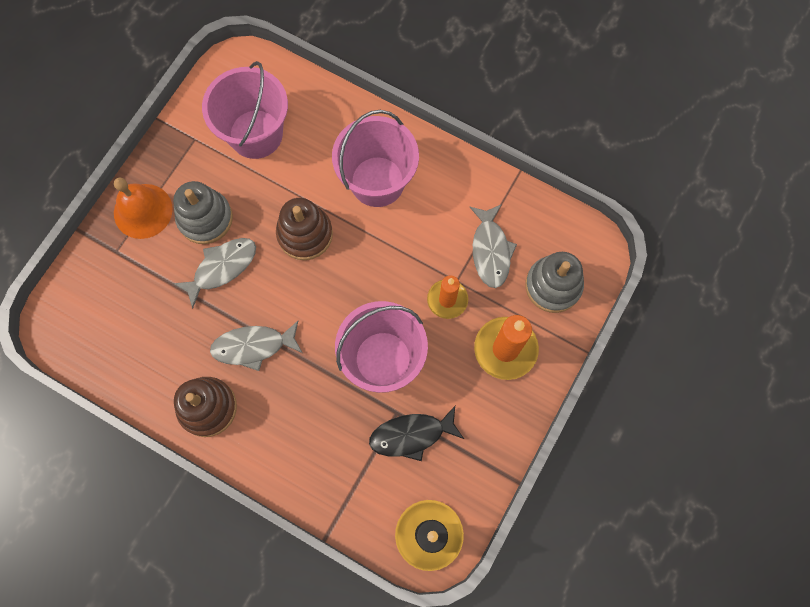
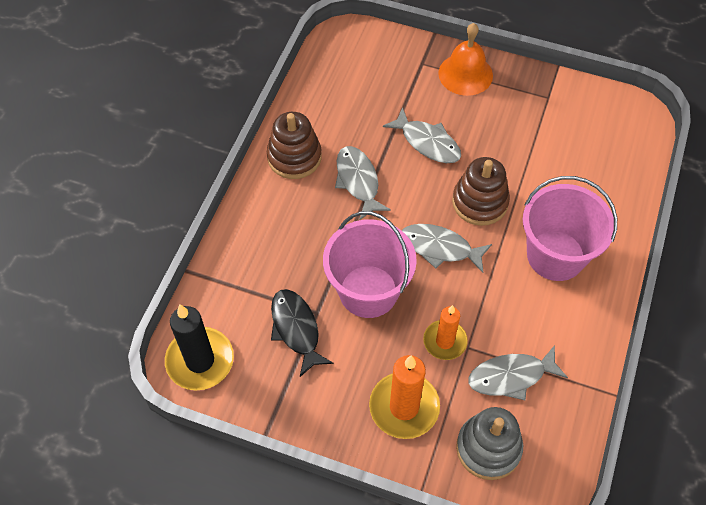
camera: 80 degrees right, 15 degrees down
(205, 218) = (472, 121): grey stacking toy -> none
(256, 134) = (570, 143): pink bucket -> none
(348, 283) = (440, 248): none -> grey fish

